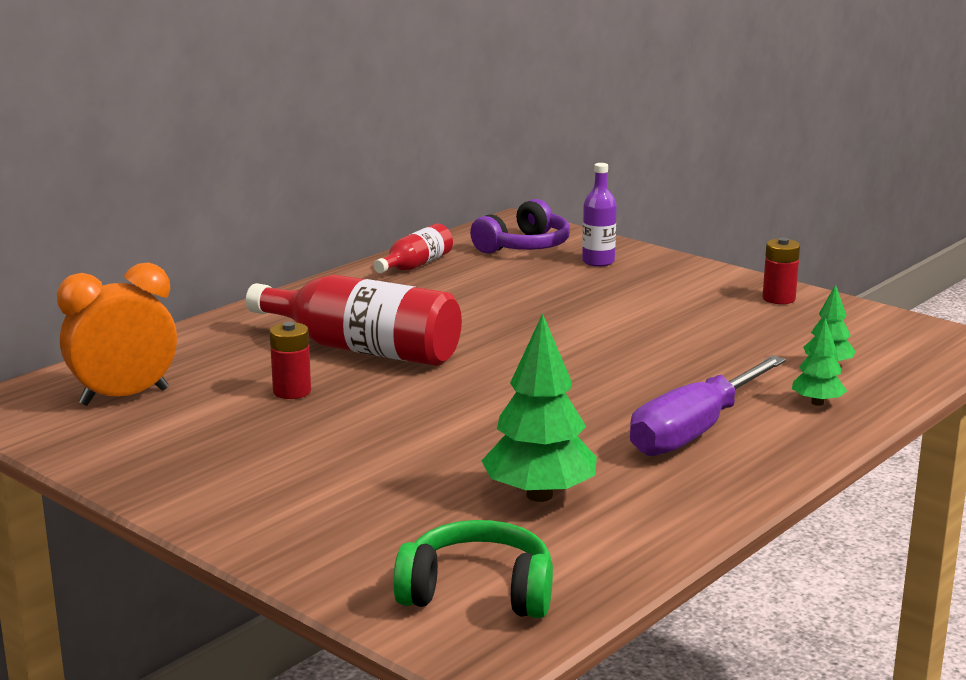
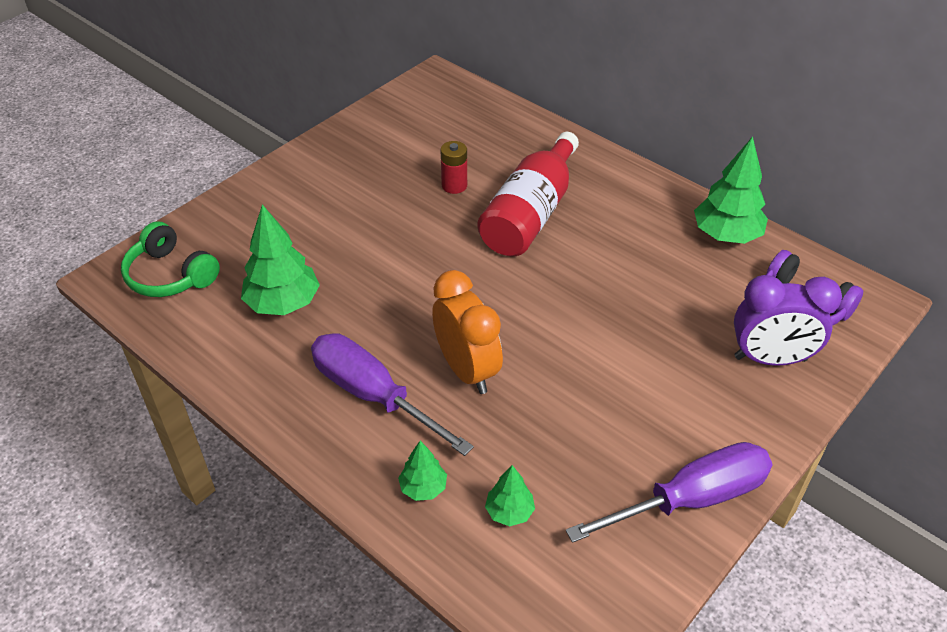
camera: 90 degrees right, 25 degrees up
(124, 397) = (447, 119): orange clock -> orange clock (467, 370)
(416, 265) = (726, 235): red bottle -> green tree
(478, 592) = (170, 275): green headphones -> green headphones turned 120 degrees clockwise
(598, 262) = (770, 359): purple bottle -> purple clock
(778, 299) = (690, 499): red battery -> purple screwdriver

